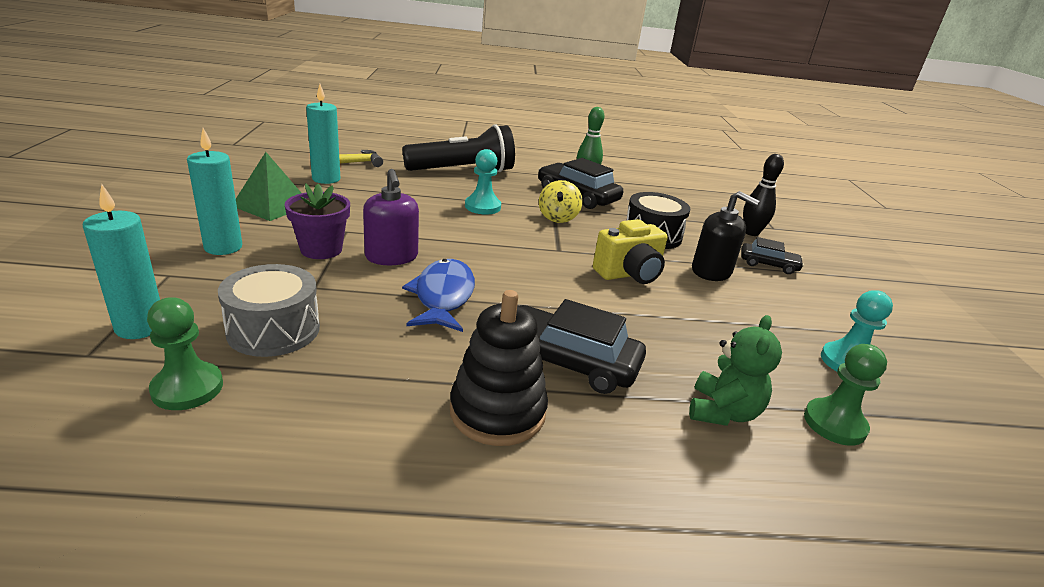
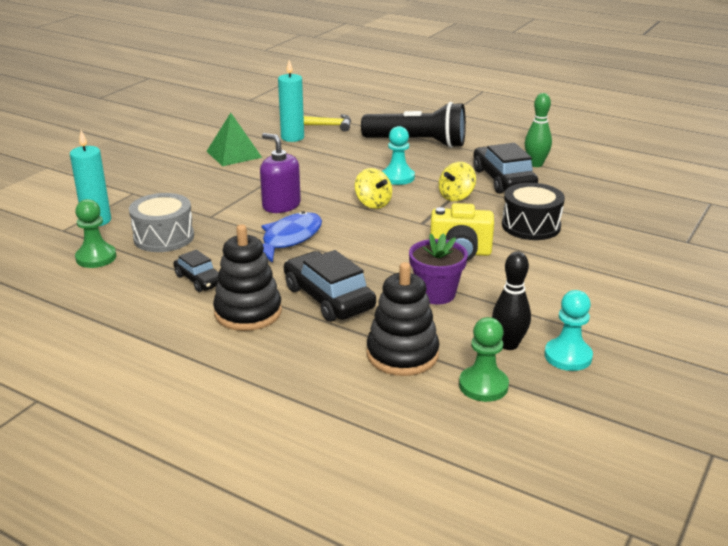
camera: 35 degrees right, 0 degrees up
(223, 247) = (177, 180): turquoise candle -> none
(321, 249) = (238, 192): purple flower pot -> purple flower pot (436, 294)
(391, 257) = (281, 205): purple soap dispenser -> purple soap dispenser turned 120 degrees clockwise
(489, 238) = (373, 203): none -> yellow spinning top
(711, 271) = (545, 265): black soap dispenser -> none
(722, 412) = (402, 354): green teddy bear -> black stacking toy
(751, 233) = (650, 241): black bowling pin -> black bowling pin (508, 344)
(768, 264) = (619, 272): black car -> black car (199, 280)

